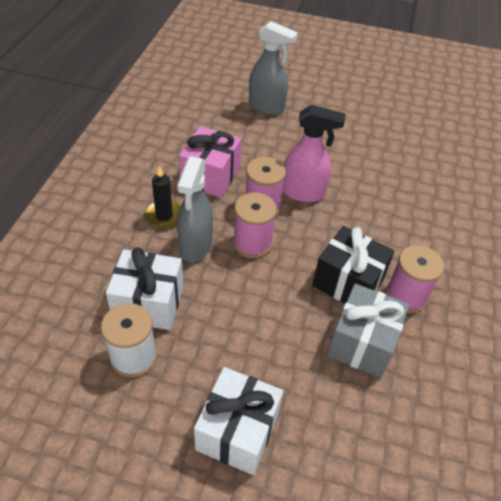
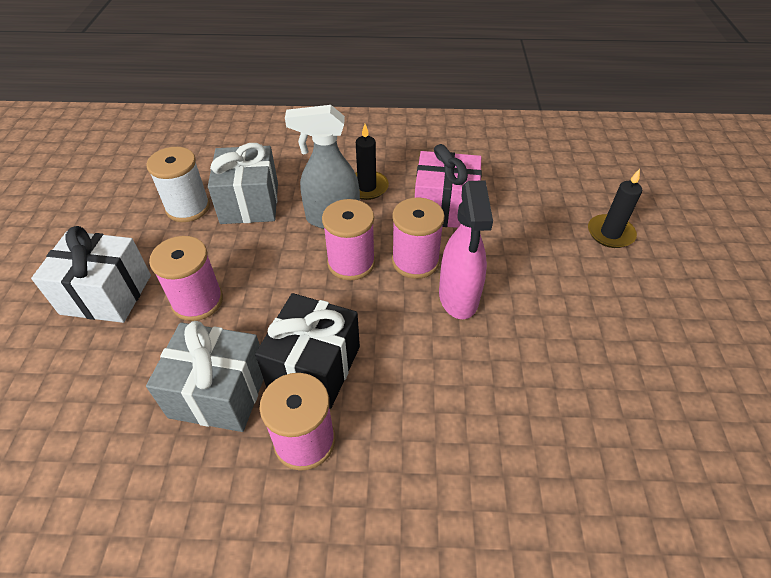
camera: 80 degrees right, 0 degrees up
(148, 303) = (249, 203): white gift -> grey gift
(266, 353) = (197, 301): none -> pink spool
(267, 107) = (610, 233): grey spray bottle -> black candle

